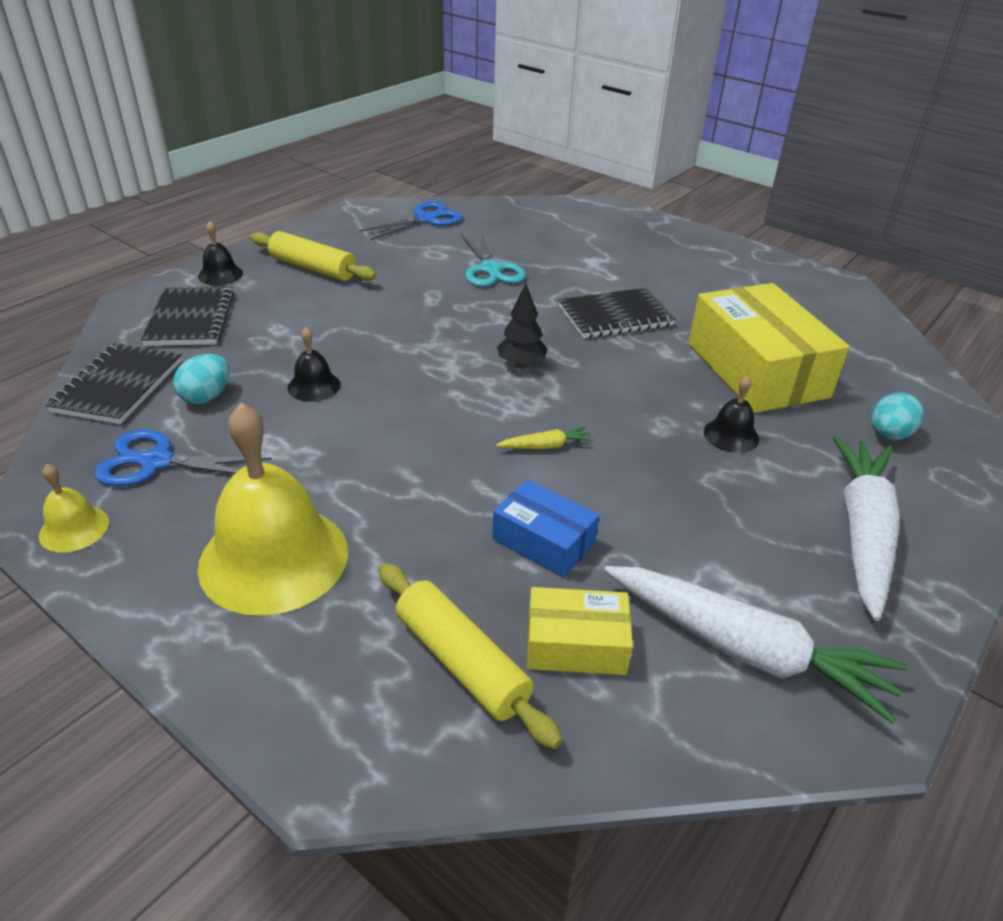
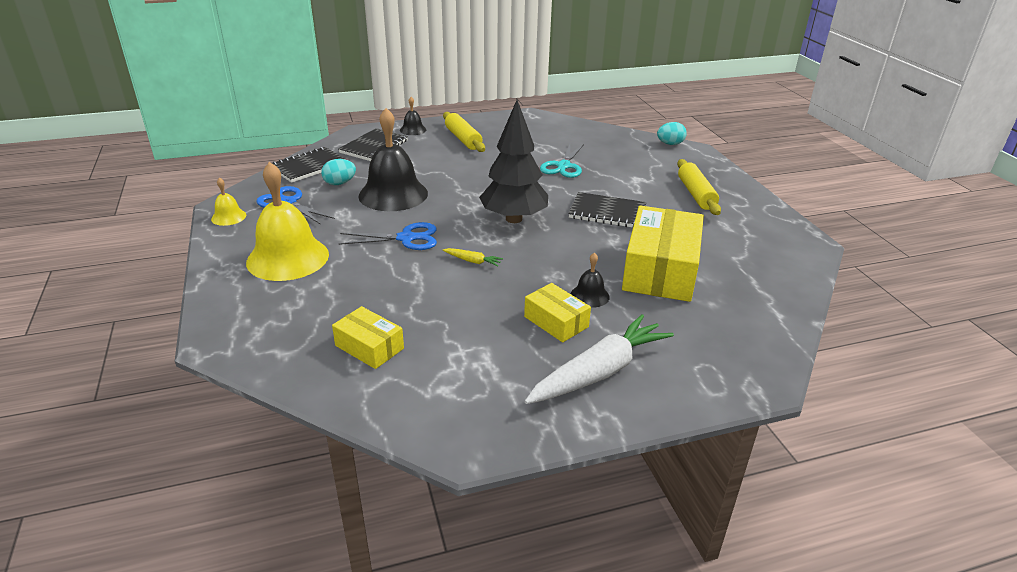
camera: 35 degrees right, 5 degrees down
(314, 386) = (393, 194): black bell -> black bell, size x2.19
(425, 219) = (560, 129): blue scissors -> blue scissors (406, 238)
(462, 662) = (311, 330): yellow rolling pin -> yellow rolling pin (696, 194)
(521, 364) = (514, 219): black tree -> black tree, size x2.05
(543, 541) = (413, 300): blue box -> none
(741, 488) = (556, 322): none -> yellow box
(745, 649) = (448, 388): white carrot -> none
(888, 435) = (700, 335): turquoise egg -> turquoise egg (670, 144)

